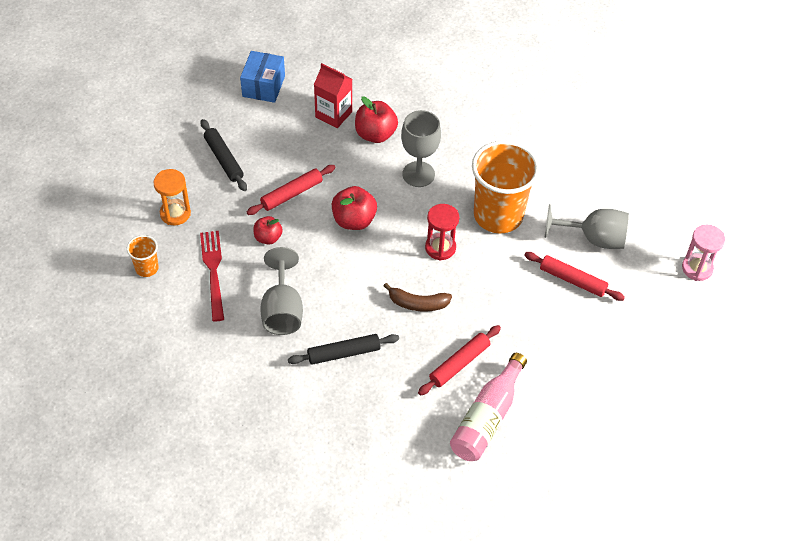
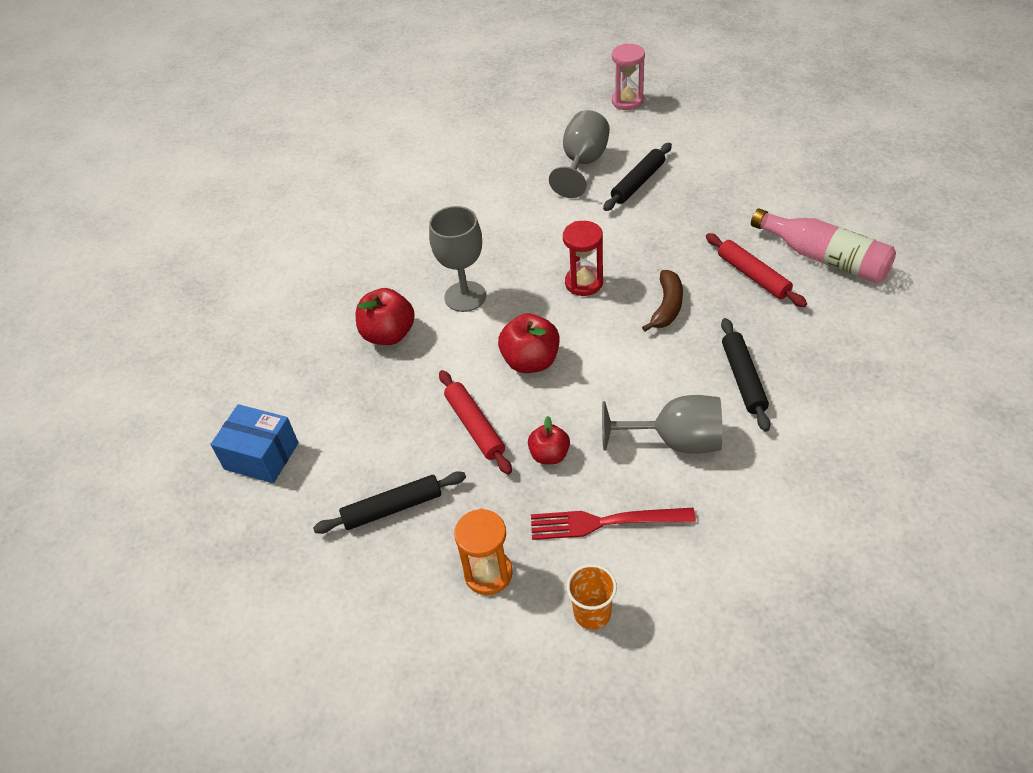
camera: 75 degrees left, 5 degrees down
(333, 114) = (341, 376): red carton -> none
(498, 215) = (541, 232): orange cup -> none
(572, 280) = (638, 183): red rolling pin -> black rolling pin

